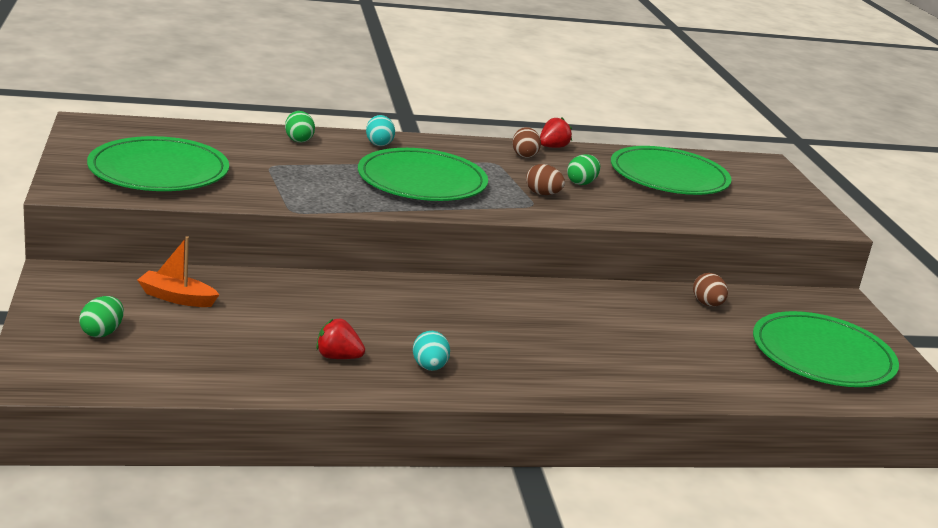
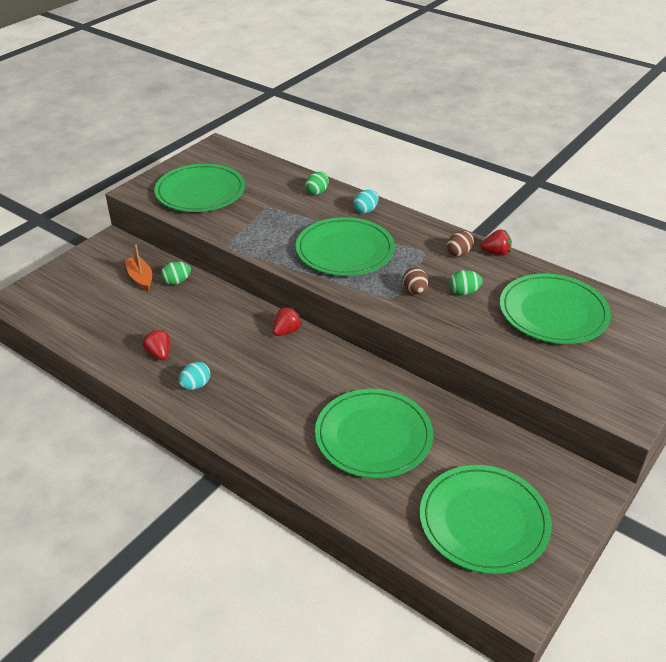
camera: 50 degrees right, 15 degrees up
(102, 332) = (78, 285): green egg -> green egg (177, 282)
(434, 288) = (286, 331): none -> red strawberry
(653, 336) = (373, 436): none -> green plate
(707, 304) = (461, 432): brown egg -> none

